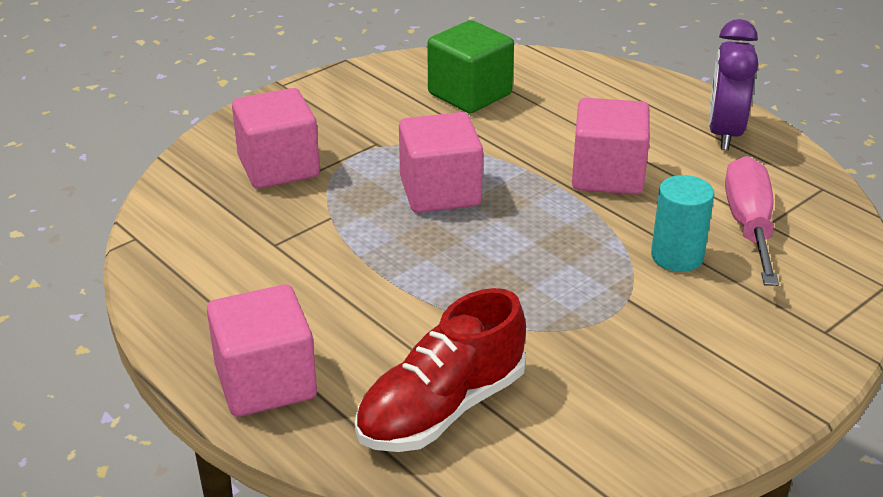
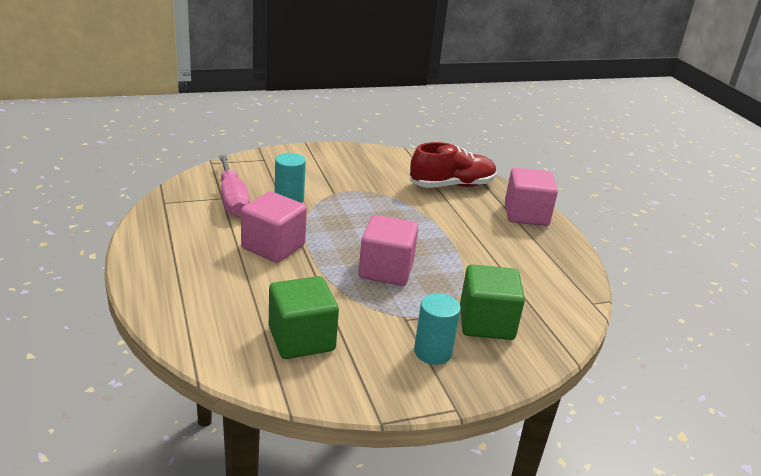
camera: 160 degrees left, 5 degrees down
(278, 167) = (486, 323): pink cube -> green cube
(328, 121) = (432, 352): none -> turquoise cylinder
(724, 133) = (164, 246): purple clock -> none
(749, 225) = (233, 200): pink screwdriver -> pink screwdriver turned 45 degrees counterclockwise

